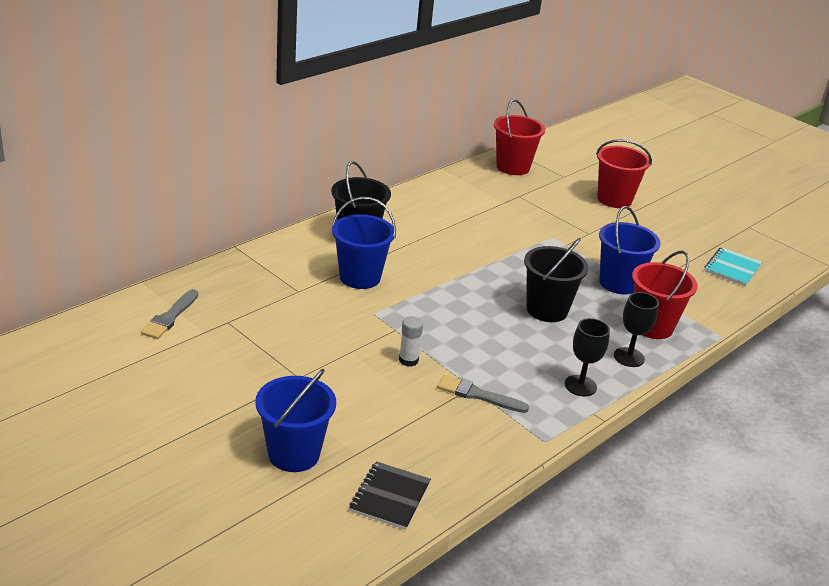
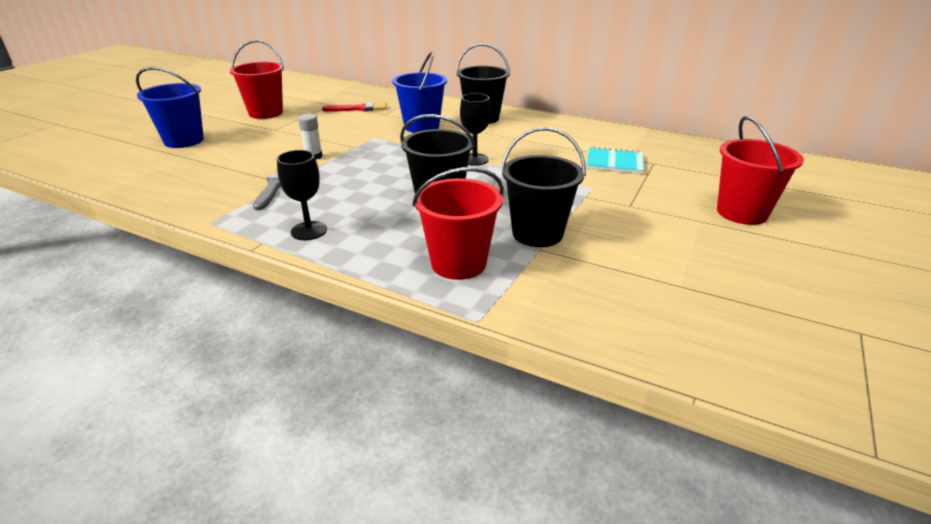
camera: 75 degrees right, 0 degrees up
(170, 317) = (326, 92): grey brush -> none
(264, 304) = (358, 109): none -> red brush
(390, 497) = (132, 173): black notebook -> none
(513, 167) = (711, 153): red bucket -> red bucket (266, 113)
(619, 283) = (537, 233): blue bucket -> black bucket
(629, 357) = (379, 253): black goblet -> black goblet (474, 159)
(732, 268) = (689, 321): turquoise notebook -> turquoise notebook (614, 162)

